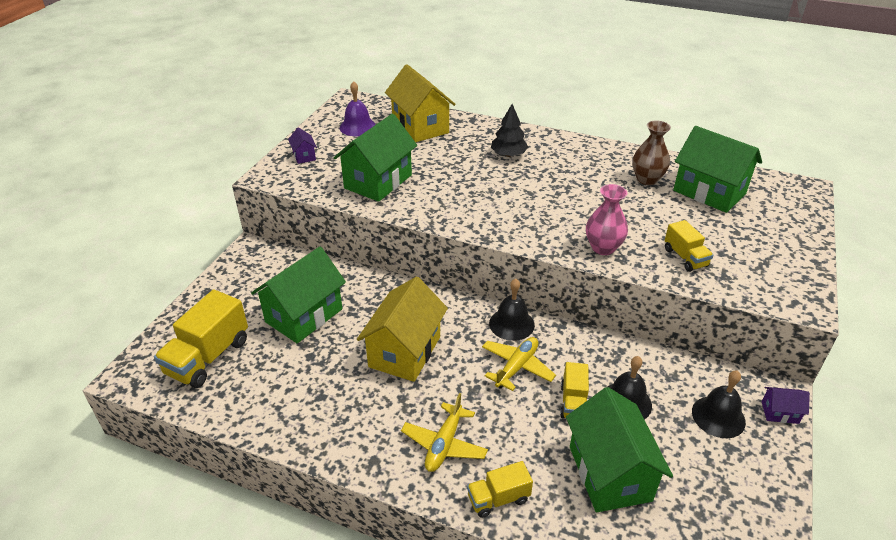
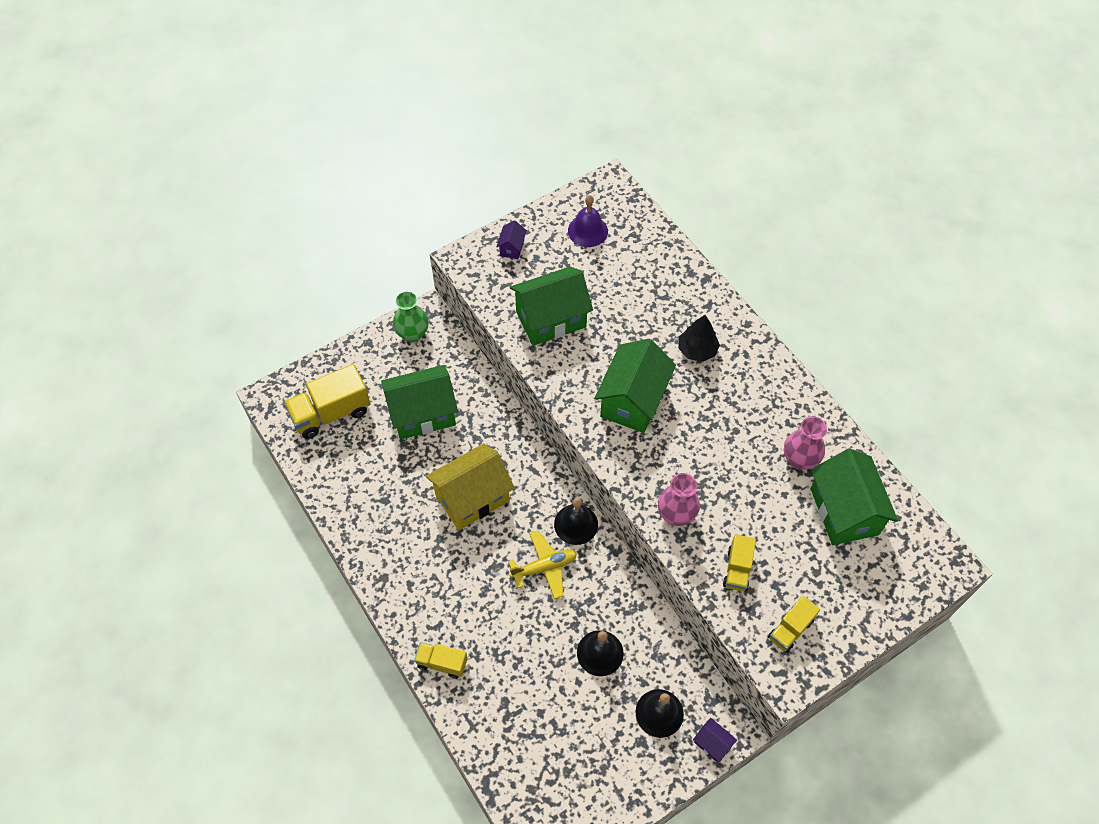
camera: 35 degrees right, 20 degrees up
(247, 267) = (413, 334): none -> green vase
(420, 126) = (646, 262): yellow house -> none
(444, 444) = (439, 597): yellow plane -> none
(573, 402) = (560, 626): yellow truck -> yellow truck (790, 629)
(610, 473) = (533, 698): green house -> green house (633, 401)
(646, 179) = (799, 459): brown vase -> pink vase

